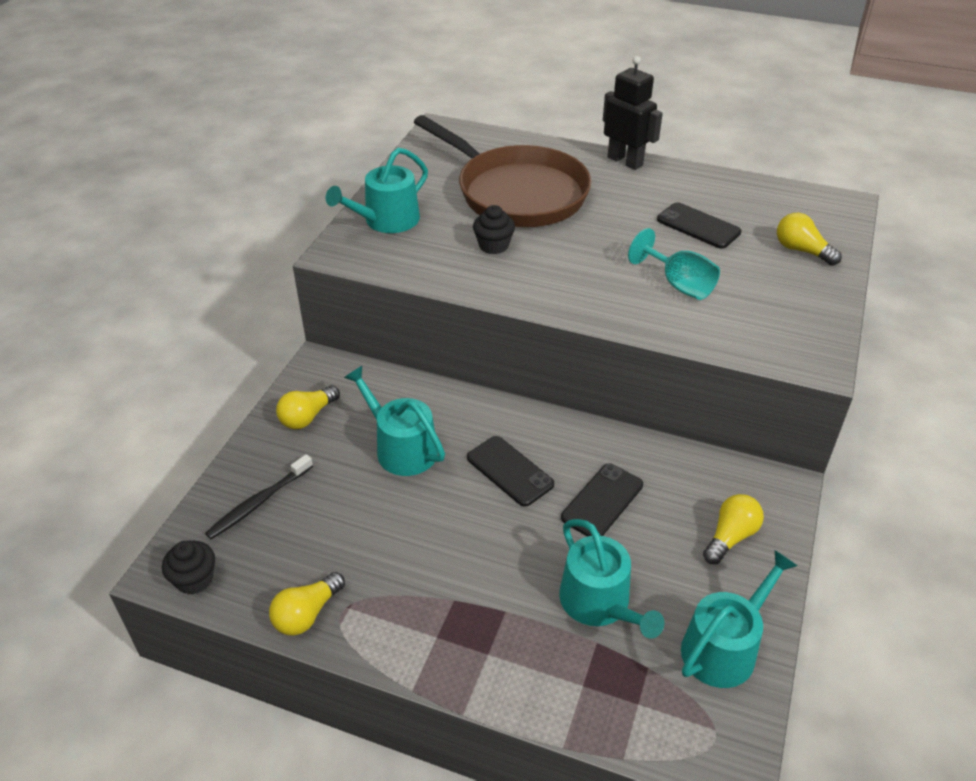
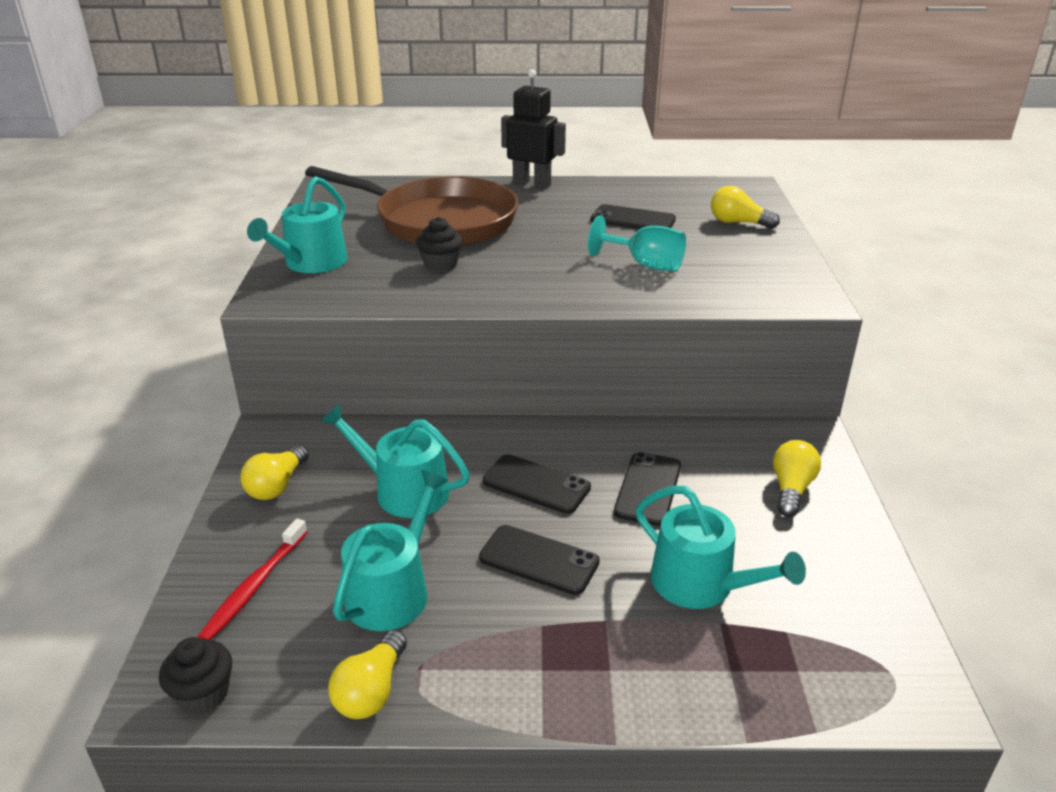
camera: 20 degrees left, 10 degrees down
(259, 502) = (254, 586): black toothbrush -> red toothbrush
(478, 542) = (539, 560): none -> black phone
(724, 647) = (848, 589): turquoise watering can -> turquoise watering can (393, 590)

